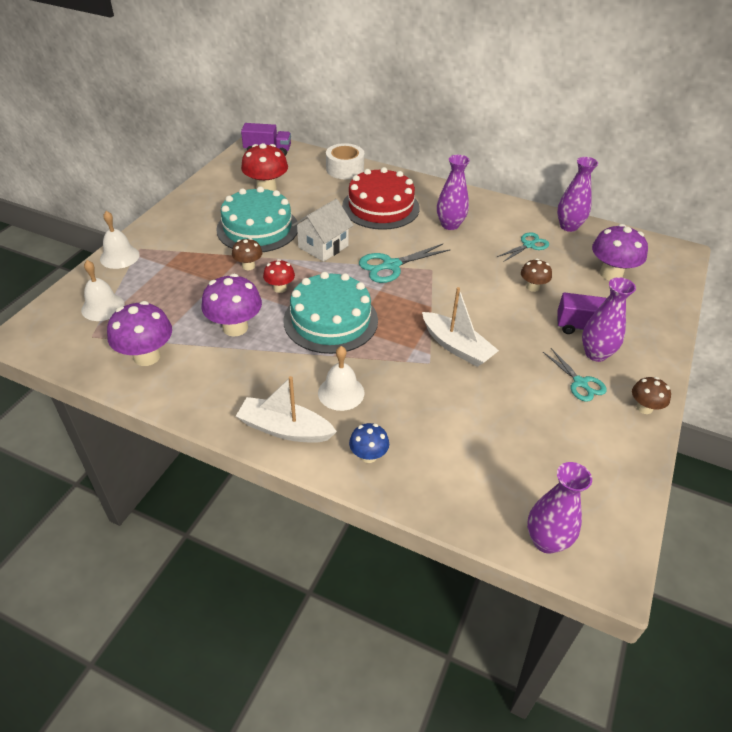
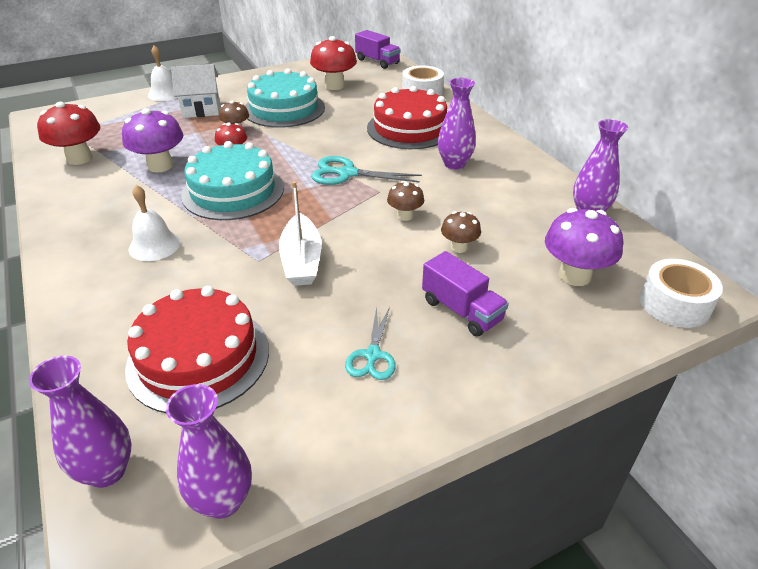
camera: 40 degrees right, 5 degrees down
(103, 307) = (106, 118): white bell -> none
(147, 356) = (79, 158): purple mushroom -> red mushroom
(285, 429) = (76, 248): white boat -> none
(323, 246) = (313, 139): white house -> white house (201, 109)
(368, 456) = (96, 301): blue mushroom -> none
(493, 446) = (198, 357): none -> red cake
(528, 245) = (513, 211): turquoise scissors -> none
(596, 354) = (434, 339): purple vase -> purple vase (223, 500)
(644, 408) = (407, 422): brown mushroom -> brown mushroom (405, 216)
(672, 266) = (674, 304): none -> white tape

